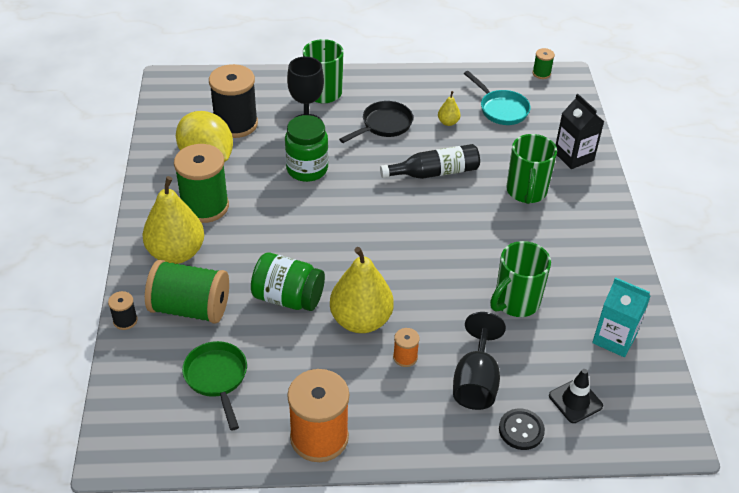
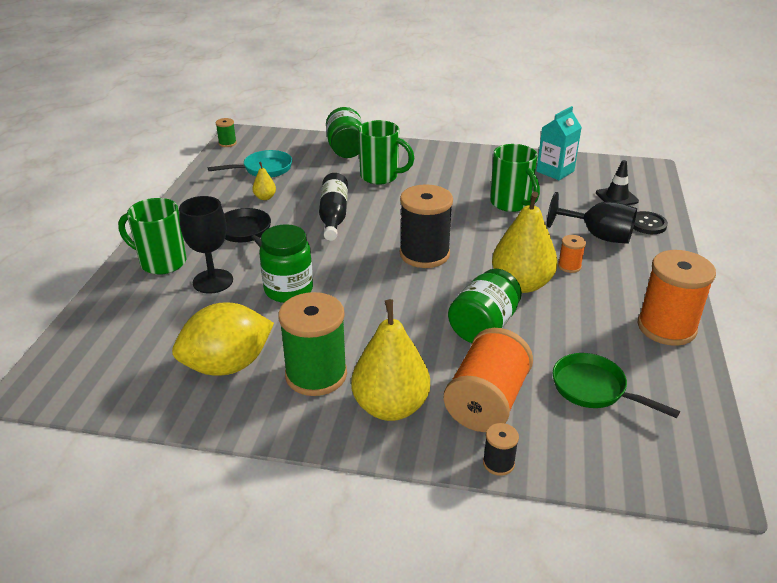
camera: 75 degrees left, 10 degrees down
(190, 308) = (486, 402): green spool -> orange spool
(217, 378) = (594, 389): green pan -> green pan turned 45 degrees clockwise
(236, 124) = (174, 334): black spool -> black spool (424, 254)
(573, 156) = (346, 149): black carton -> green jar

